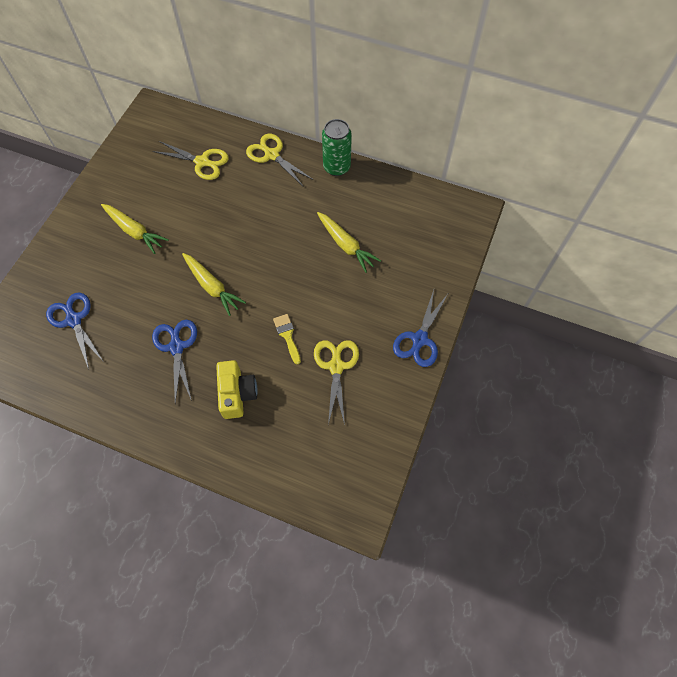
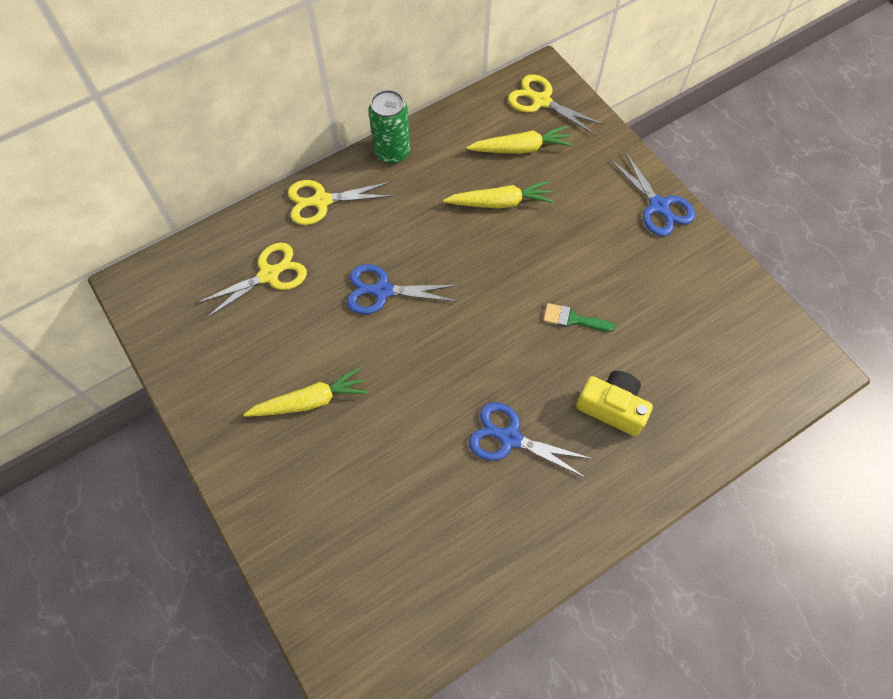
camera: 55 degrees left, 0 degrees up
(74, 320) = (388, 537): blue scissors -> blue scissors (382, 291)
(212, 286) = (455, 358): yellow carrot -> yellow carrot (520, 148)
(287, 335) = (573, 319): yellow brush -> green brush
(336, 366) = (641, 295): yellow scissors -> yellow scissors (541, 101)

